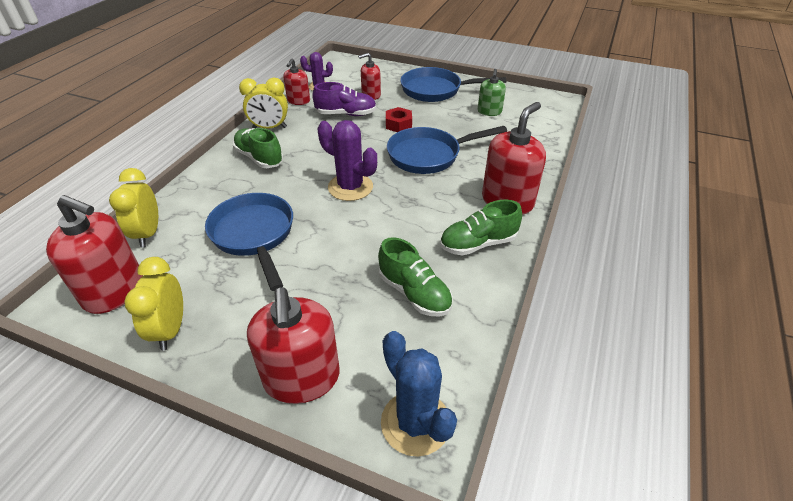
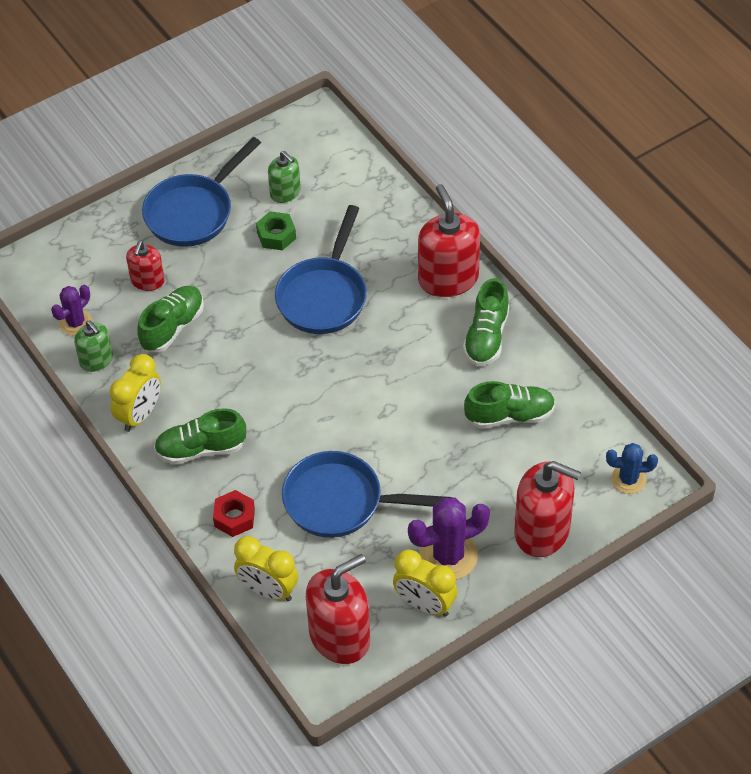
camera: 55 degrees left, 10 degrees up
(298, 101) = (96, 360): red soap dispenser -> green soap dispenser
(346, 114) = (172, 327): purple shoe -> green shoe
(350, 187) = (325, 391): purple cactus -> purple cactus (448, 556)
(398, 124) = (240, 289): red nut -> red nut (234, 517)
(415, 423) = (628, 479): blue cactus -> blue cactus, size x0.62
(454, 121) = (276, 235): none -> green nut

